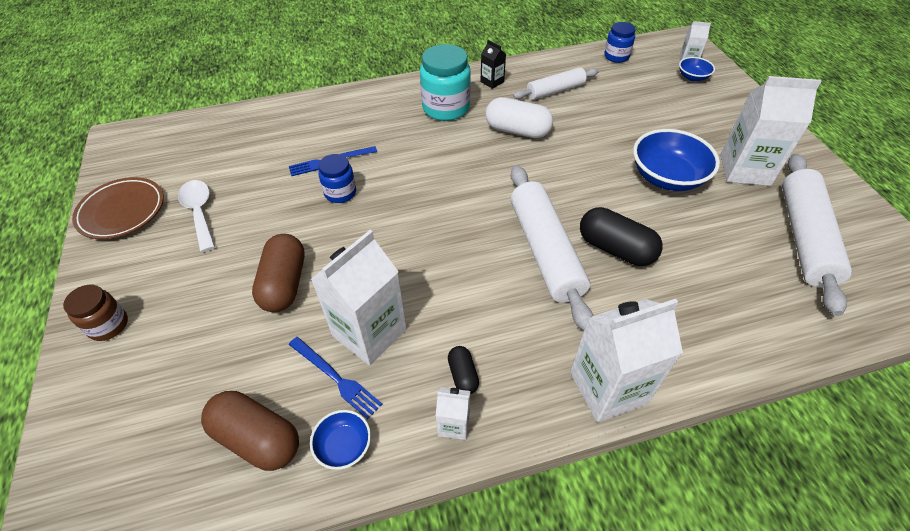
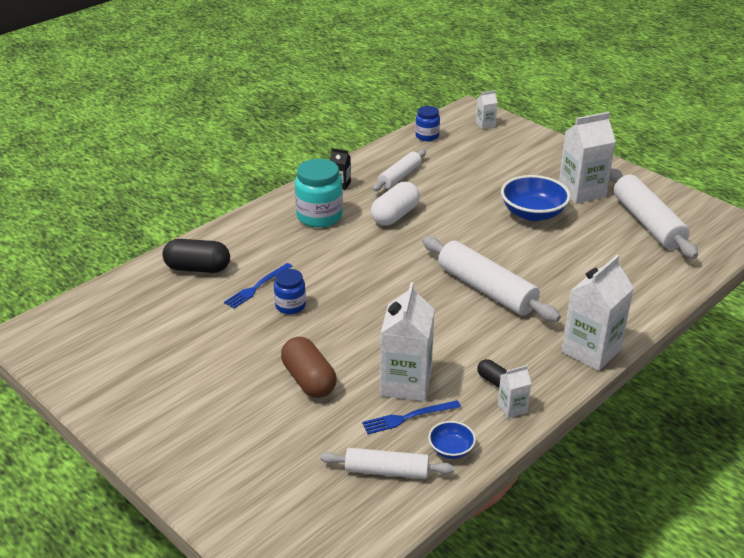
camera: 30 degrees left, 15 degrees down
(108, 325) = (189, 460): brown jar -> none
(122, 211) = (101, 386): brown plate -> none
(200, 212) = (178, 361): white spoon -> none
(257, 438) = (386, 471): brown capsule -> white rolling pin
(336, 378) = (408, 417): blue fork -> blue fork turned 150 degrees clockwise
(517, 130) = (395, 215): white capsule -> white capsule turned 45 degrees counterclockwise
(615, 248) = (533, 271): black capsule -> black capsule (198, 268)
(692, 77) = (498, 136): blue bowl -> none

